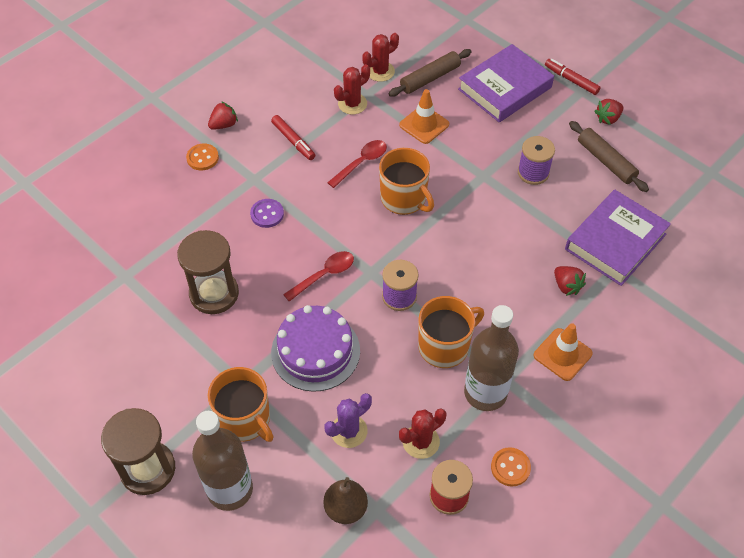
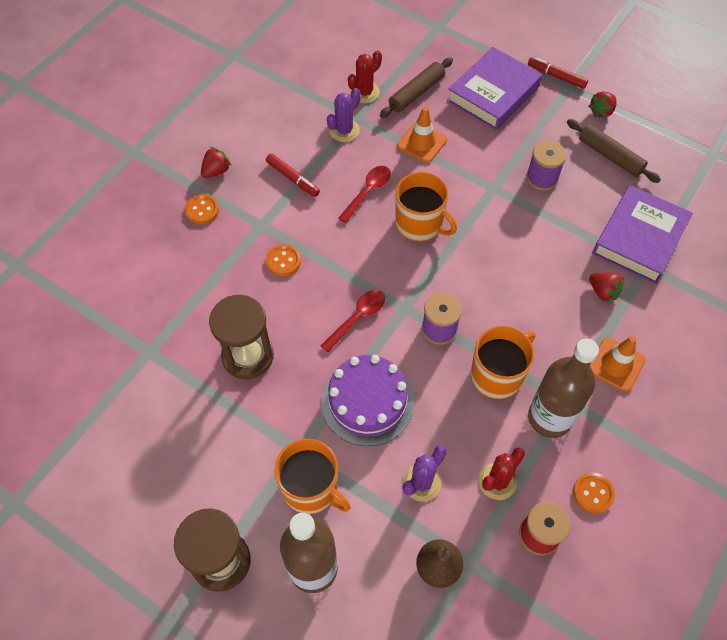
camera: 10 degrees left, 5 degrees up
(267, 214) = (283, 261): purple button -> orange button
(352, 104) = (344, 130): red cactus -> purple cactus

